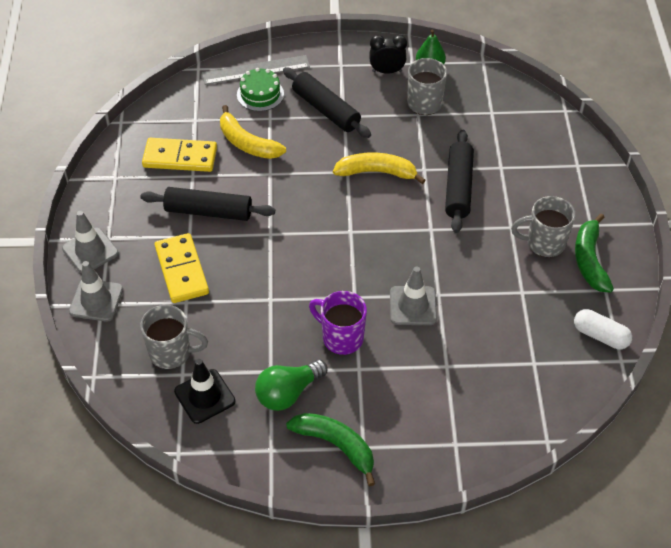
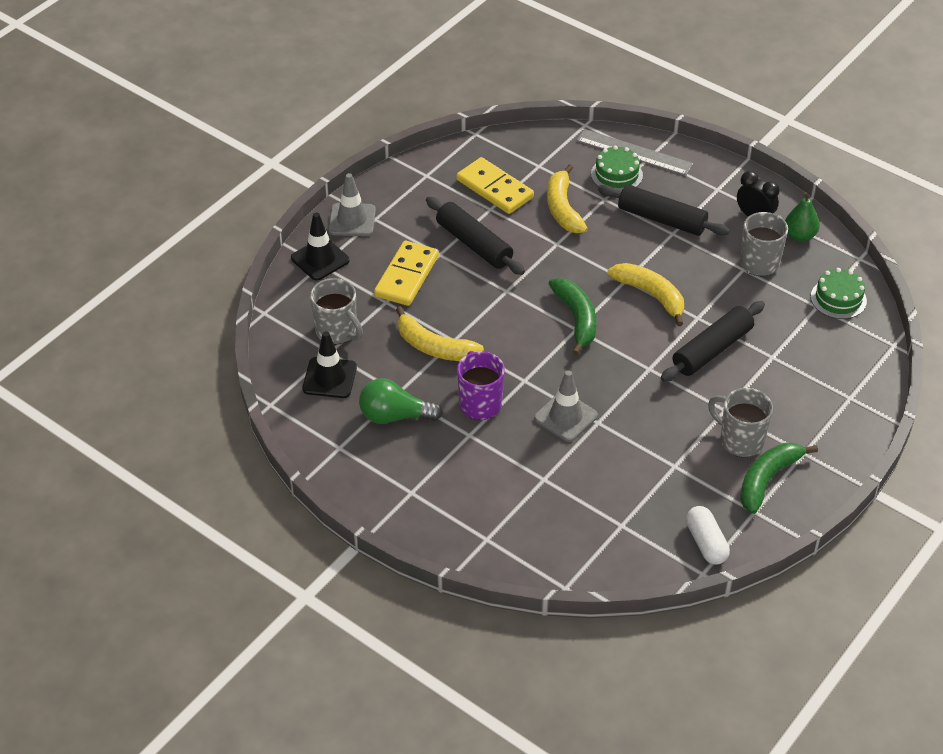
camera: 40 degrees right, 5 degrees down
(96, 300) = (320, 259): grey traffic cone -> black traffic cone
(261, 315) = (434, 347): none -> yellow banana
(326, 109) = (662, 219): black rolling pin -> black rolling pin turned 60 degrees counterclockwise
(336, 445) = (391, 477): green banana -> green banana (576, 319)
(499, 98) = (838, 299): none -> green cake

